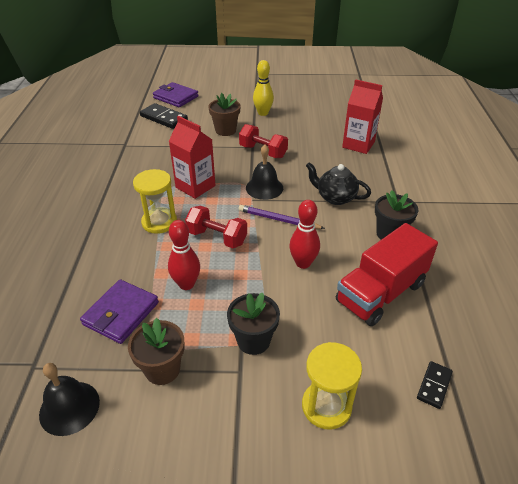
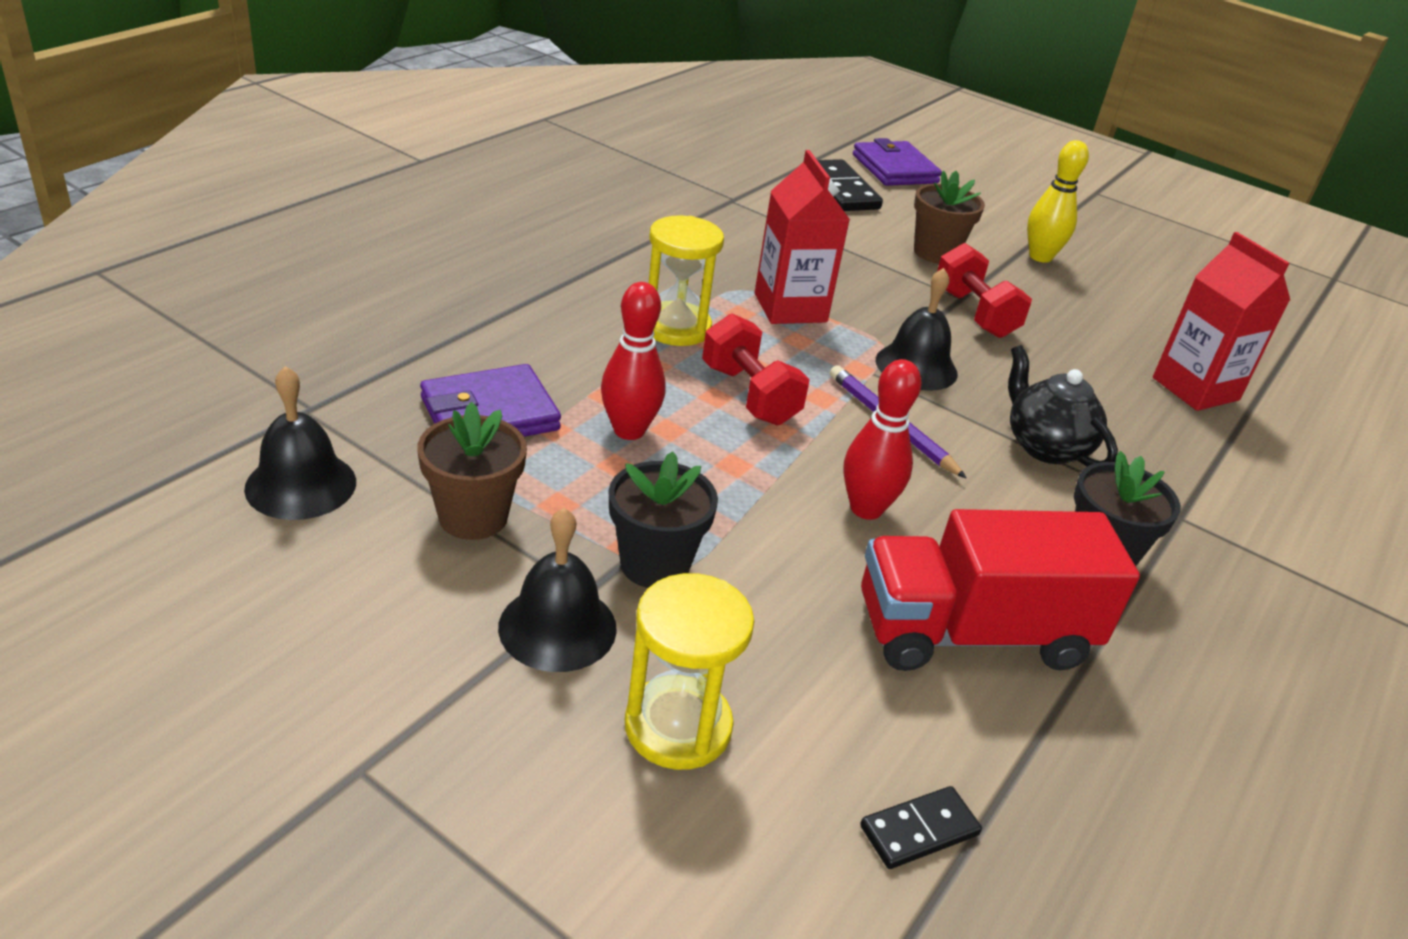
camera: 30 degrees right, 5 degrees down
(244, 396) = (557, 627): none -> black bell

